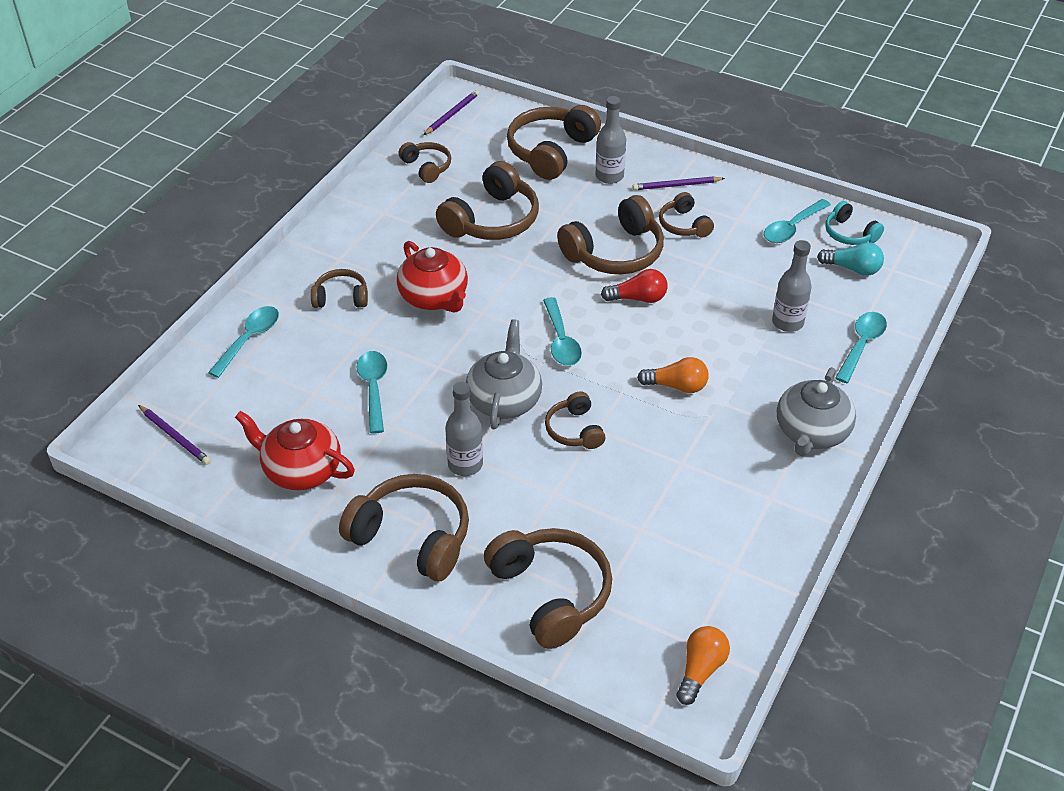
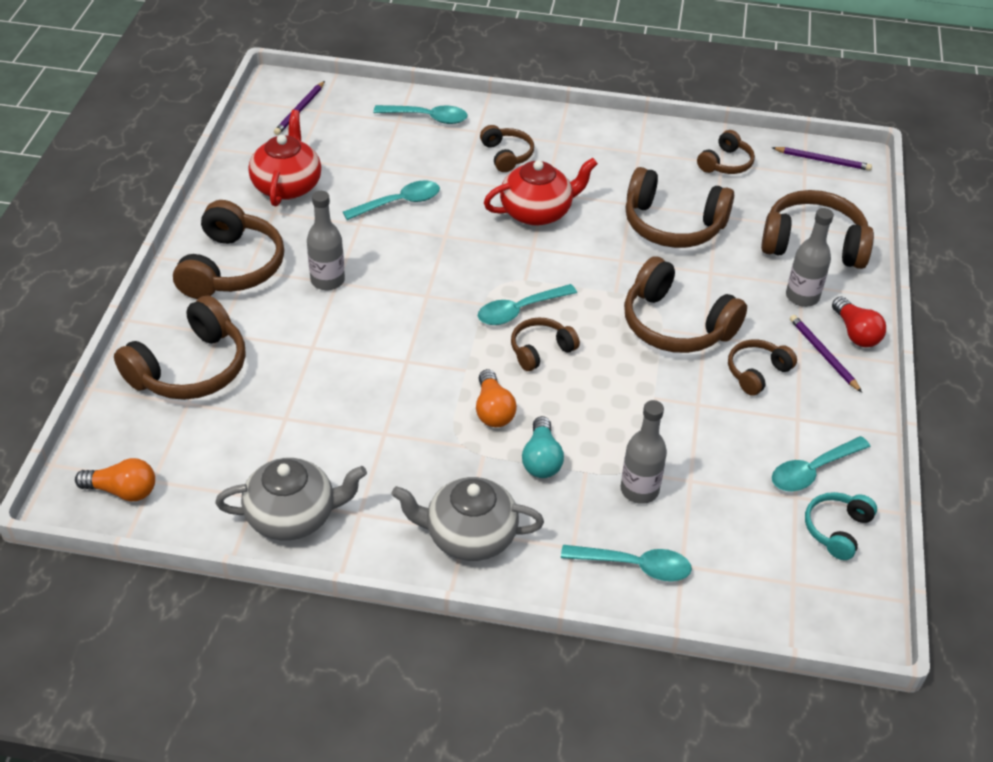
camera: 70 degrees right, 0 degrees up
(434, 297) = (537, 212): red teapot -> red teapot turned 150 degrees counterclockwise
(504, 400) = (420, 288): grey teapot -> grey teapot (293, 516)
(574, 430) = (399, 345): brown headphones -> brown headphones (540, 350)
(638, 298) = (613, 356): red light bulb -> red light bulb (855, 333)
(792, 228) = (812, 471): turquoise spoon -> turquoise spoon turned 60 degrees counterclockwise
(852, 269) = (770, 541): turquoise light bulb -> turquoise light bulb (541, 459)

